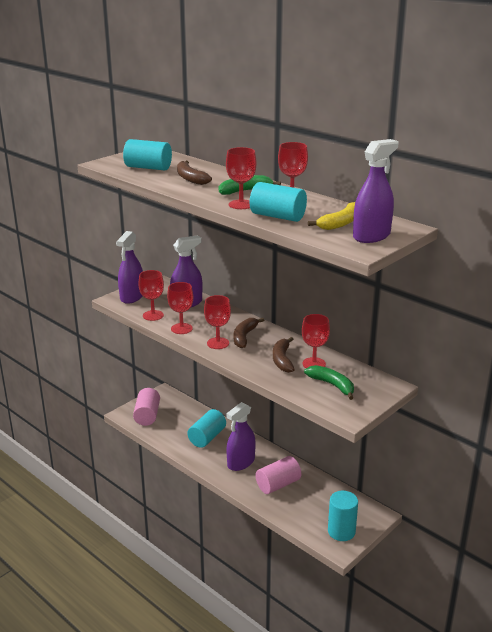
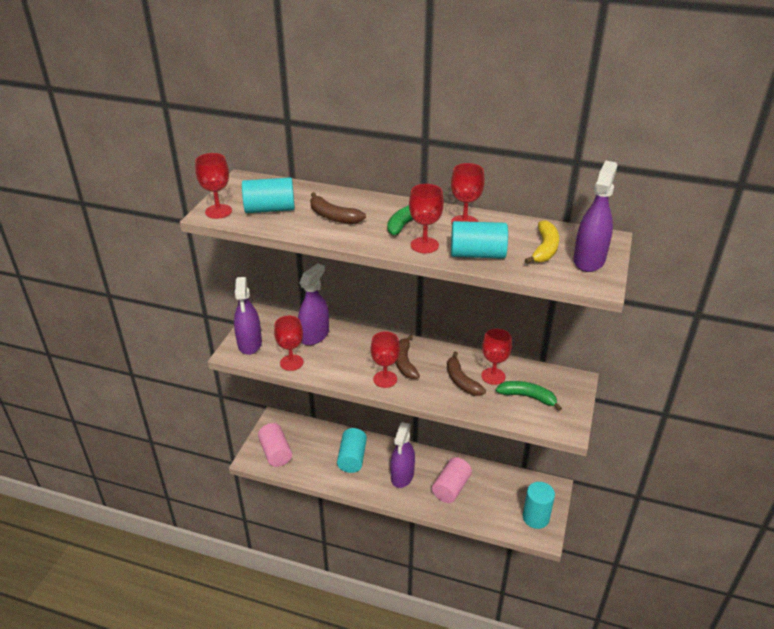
camera: 25 degrees left, 10 degrees up
(181, 328) = (334, 371): red goblet -> red goblet (218, 211)

